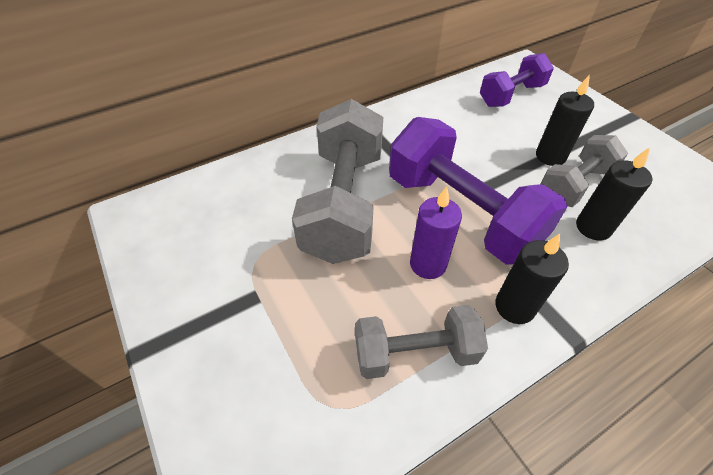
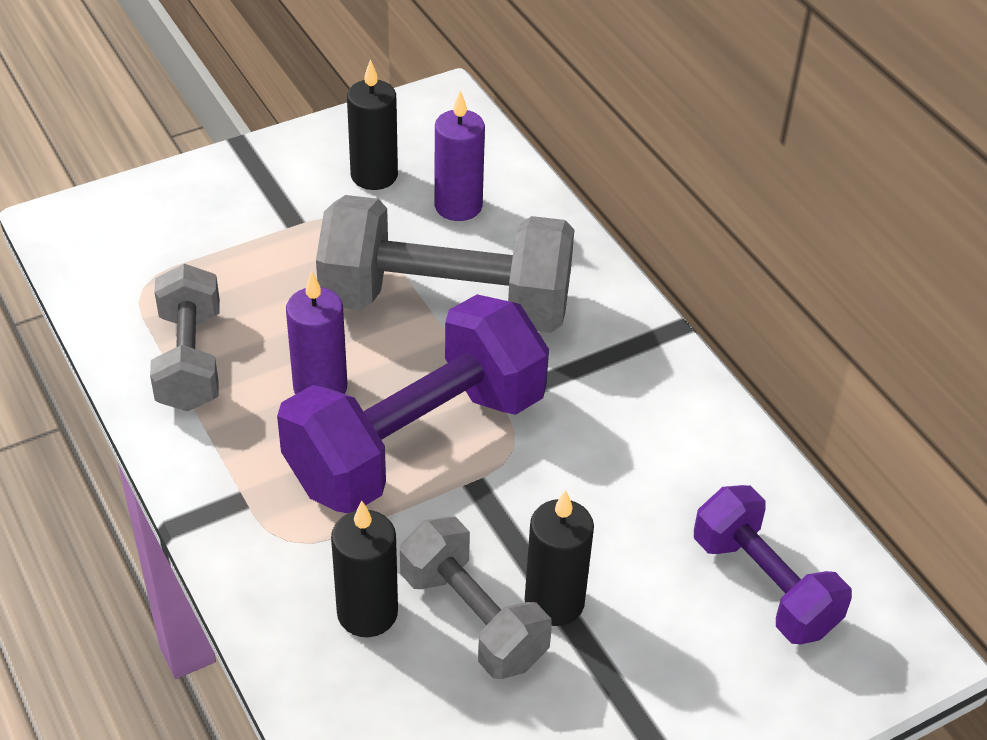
camera: 90 degrees right, 5 degrees down
(248, 201) = (458, 206): none -> purple candle
(514, 307) = (234, 471): black candle -> black candle (374, 175)

